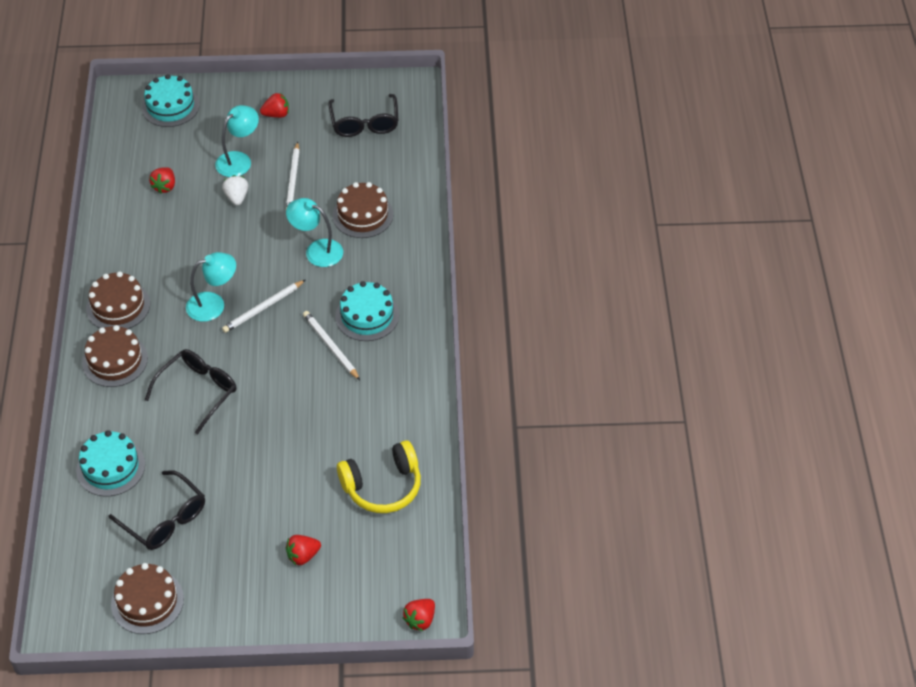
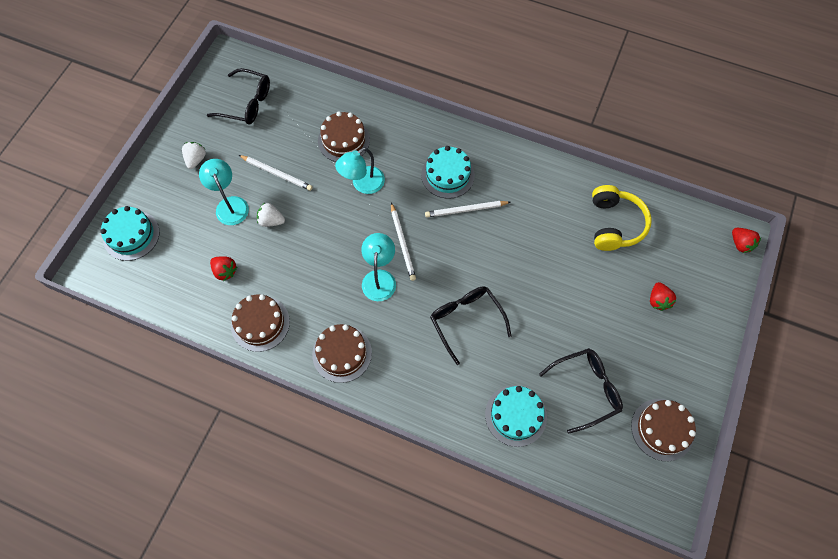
camera: 65 degrees left, 15 degrees up
(115, 360) = (402, 375): brown cake -> brown cake (260, 323)
(276, 114) = (196, 159): red strawberry -> white strawberry

